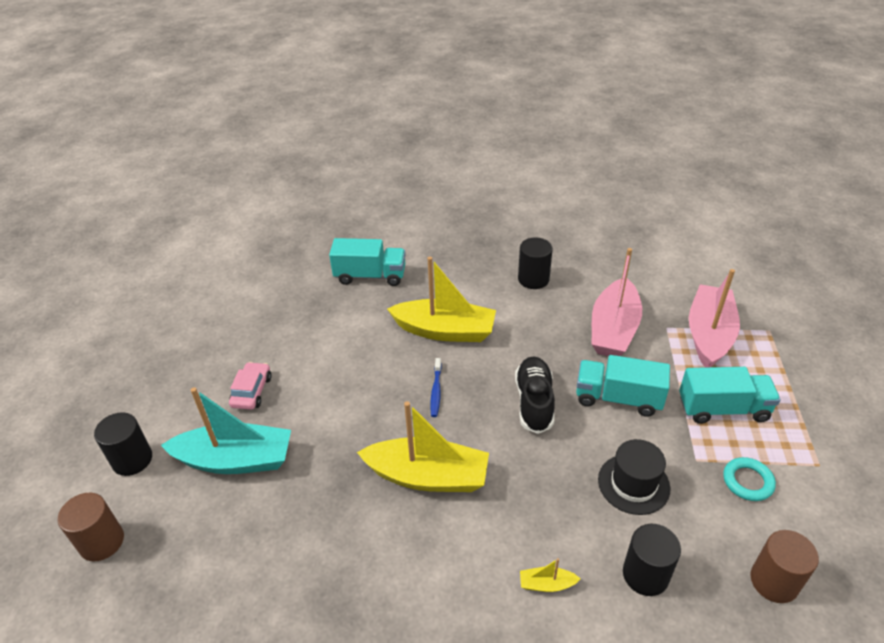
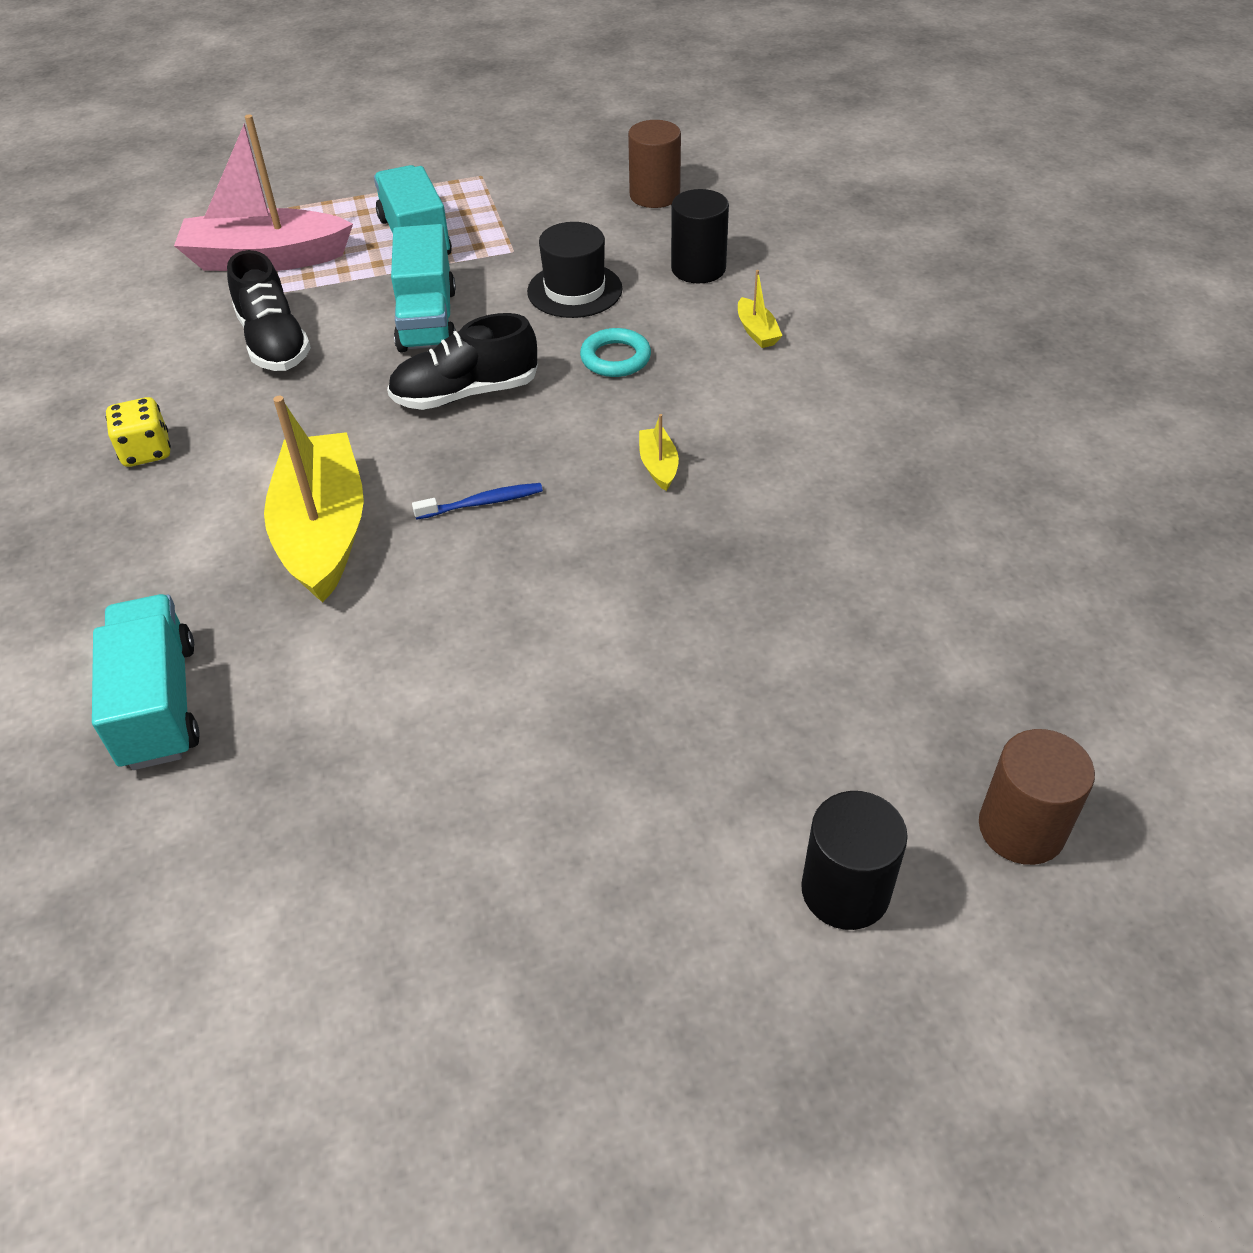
camera: 110 degrees left, 5 degrees up
(235, 460) = (754, 714): turquoise boat -> none
(252, 391) = (585, 768): pink car -> none
(428, 476) = (658, 466): yellow boat -> yellow boat, size x0.41
(533, 279) = (146, 451): black cylinder -> yellow dice
(613, 329) = (274, 343): pink boat -> black shoe
(747, 481) = (529, 216): turquoise ring -> turquoise ring (615, 358)

